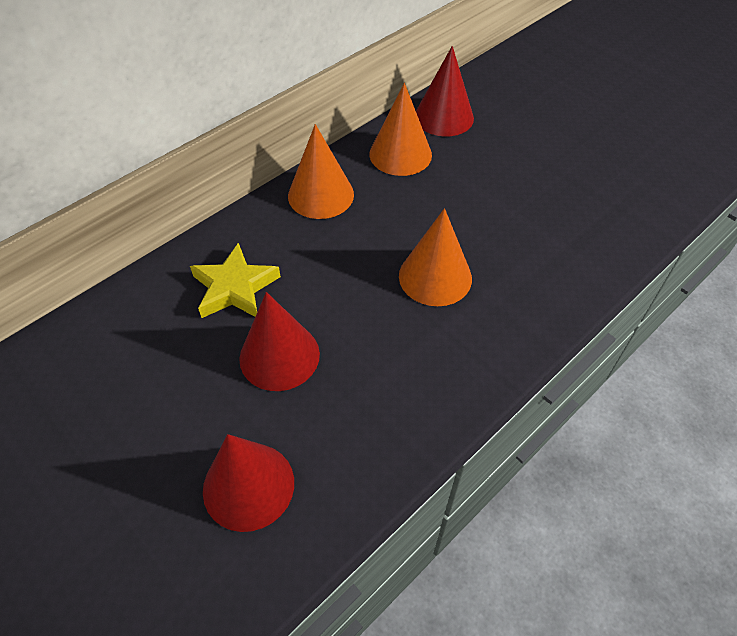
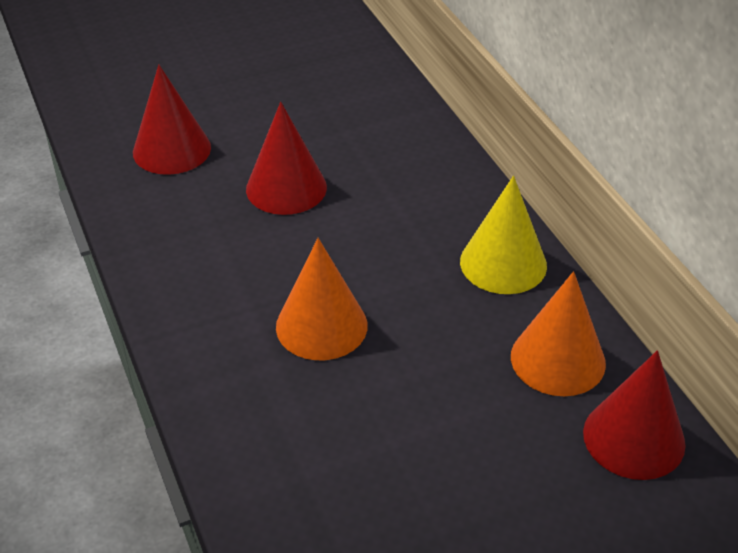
camera: 110 degrees right, 10 degrees down
(235, 287) = (387, 173): yellow star -> none
(321, 195) = (503, 263): orange cone -> yellow cone

